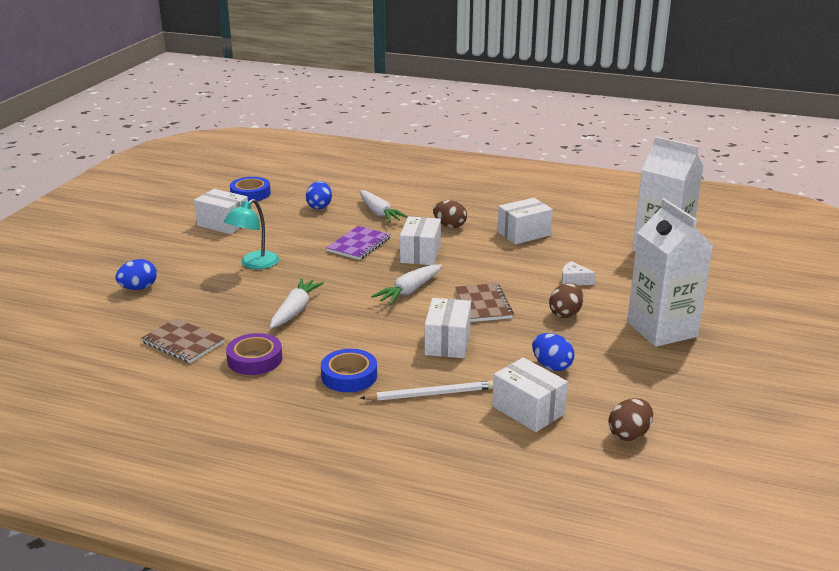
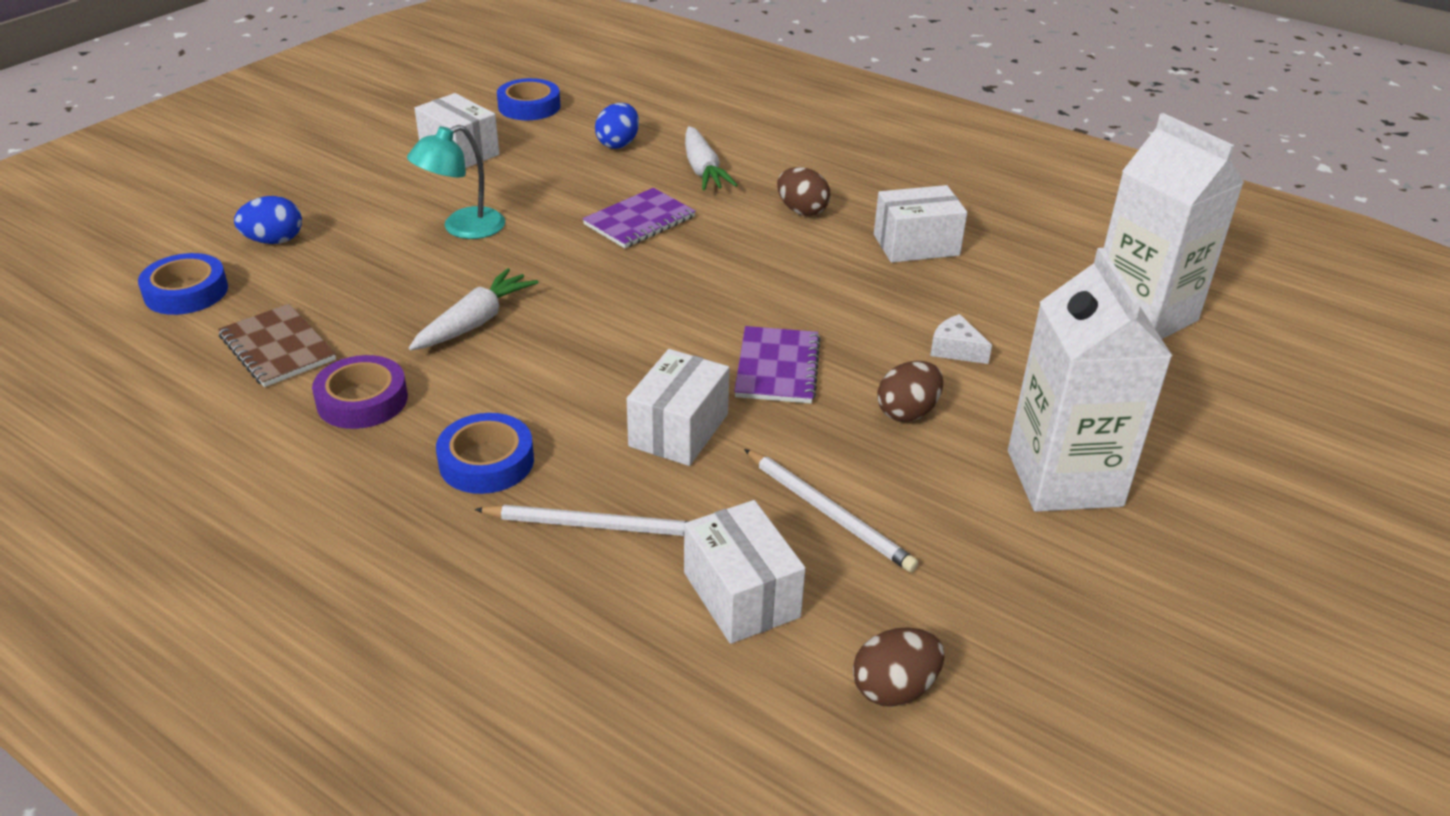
camera: 15 degrees right, 10 degrees up
(102, 323) = (186, 292): none -> blue tape
(409, 291) = (670, 320): white carrot -> none
(420, 254) = (726, 254): white box -> none
(483, 304) = (777, 367): brown notebook -> purple notebook
(551, 366) = (829, 513): blue egg -> white pencil

